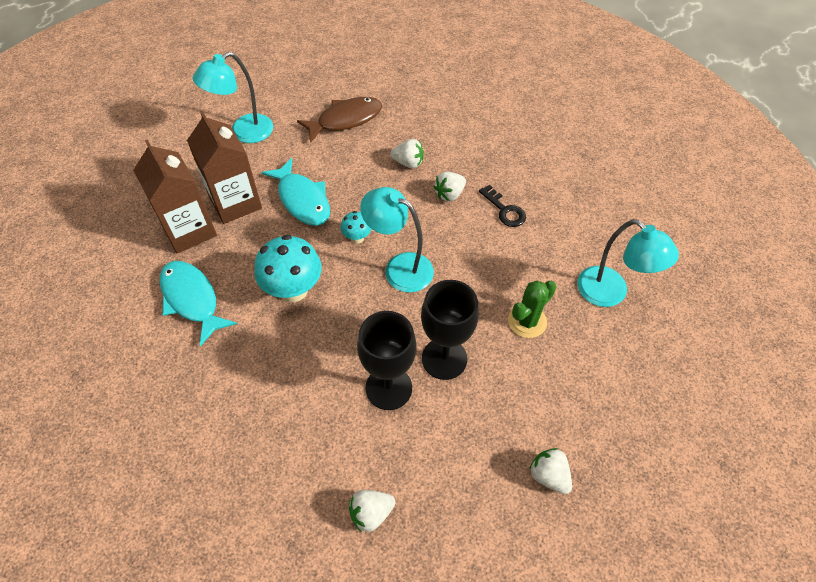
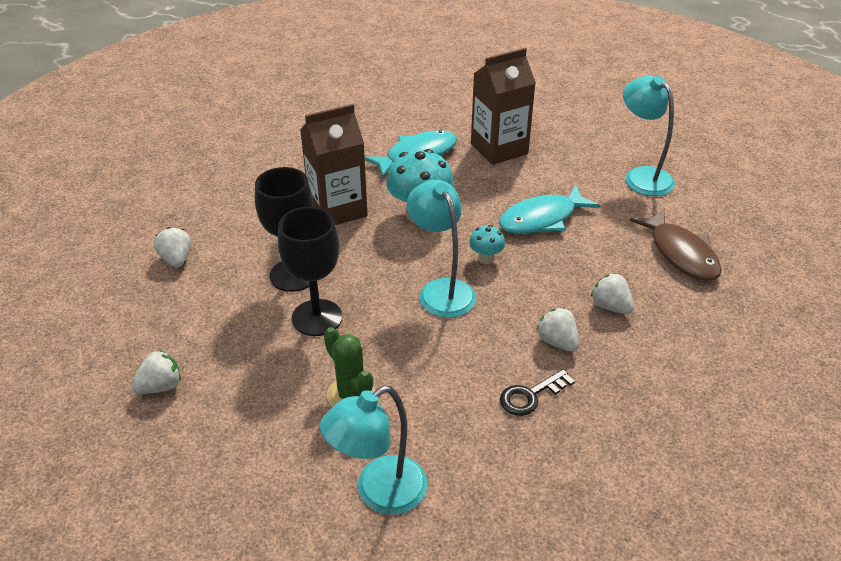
camera: 95 degrees right, 15 degrees down
(235, 202) = (536, 174): brown carton -> brown carton (337, 209)
(399, 268) = (441, 290): turquoise lamp -> turquoise lamp turned 60 degrees counterclockwise
(408, 163) = (610, 306): white strawberry -> white strawberry turned 120 degrees clockwise

